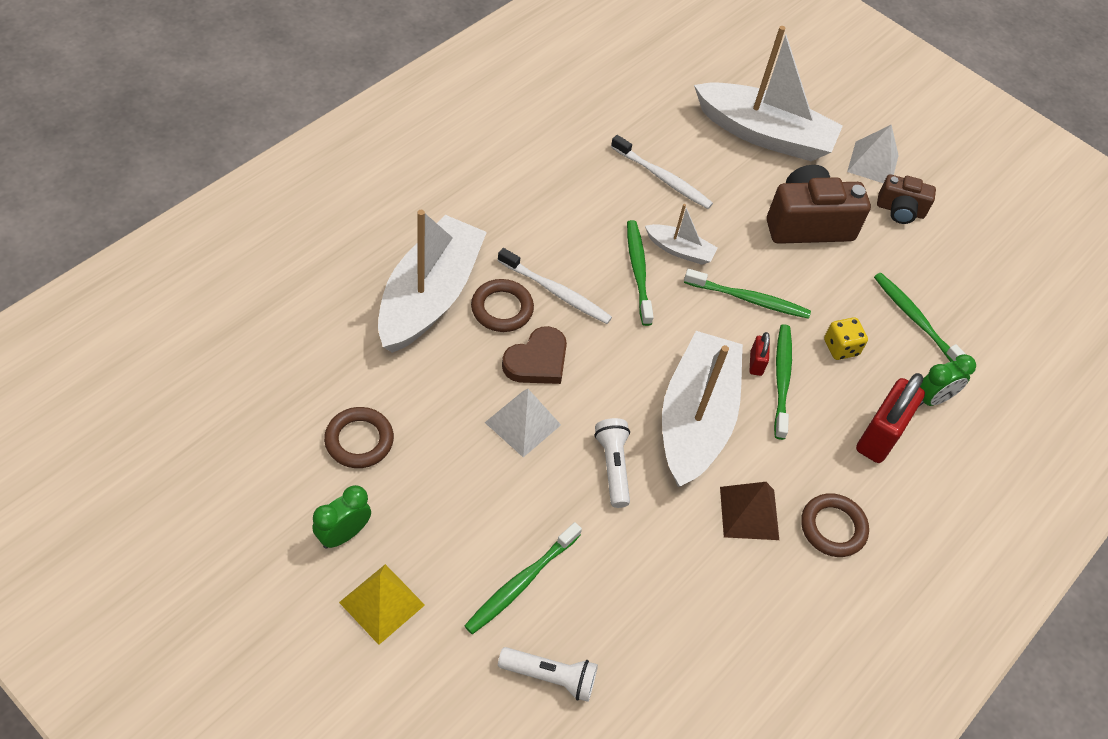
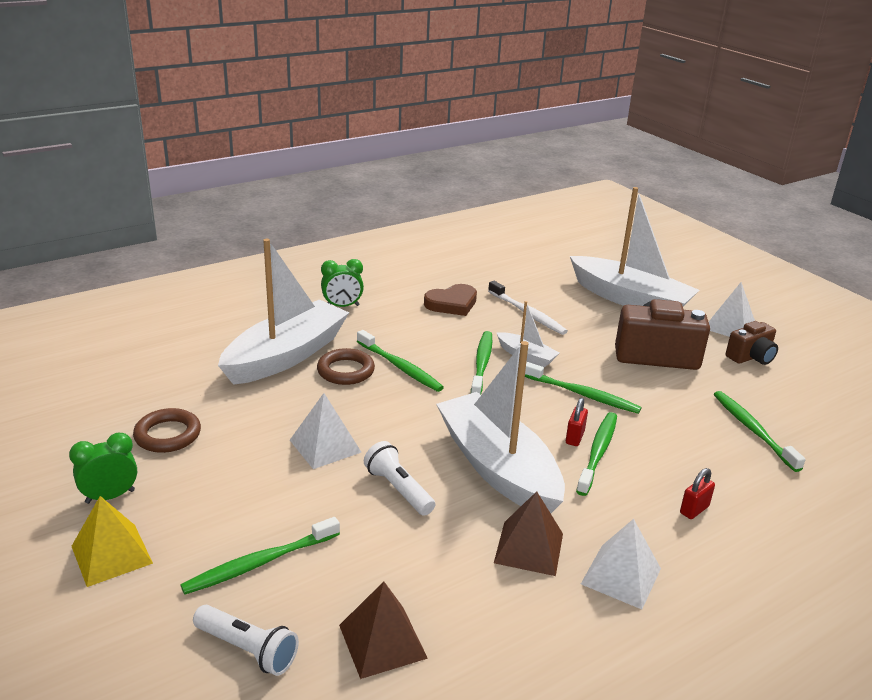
camera: 20 degrees right, 25 degrees down
(537, 361) = (360, 407): brown heart -> brown heart (452, 304)
(556, 292) = (400, 367): white toothbrush -> green toothbrush
(613, 467) = (398, 489): white flashlight -> white flashlight turned 45 degrees counterclockwise
(657, 642) = (382, 641): none -> brown pyramid
(695, 419) = (497, 467): white boat -> white boat turned 60 degrees counterclockwise
(833, 527) = (621, 576): brown ring -> white pyramid
(841, 347) = (667, 438): yellow dice -> none
(880, 436) = (694, 510): red padlock -> red padlock, size x0.48
(900, 210) = (751, 357): brown camera -> brown camera turned 60 degrees counterclockwise
(932, 399) = (760, 490): green clock -> green clock (342, 306)

